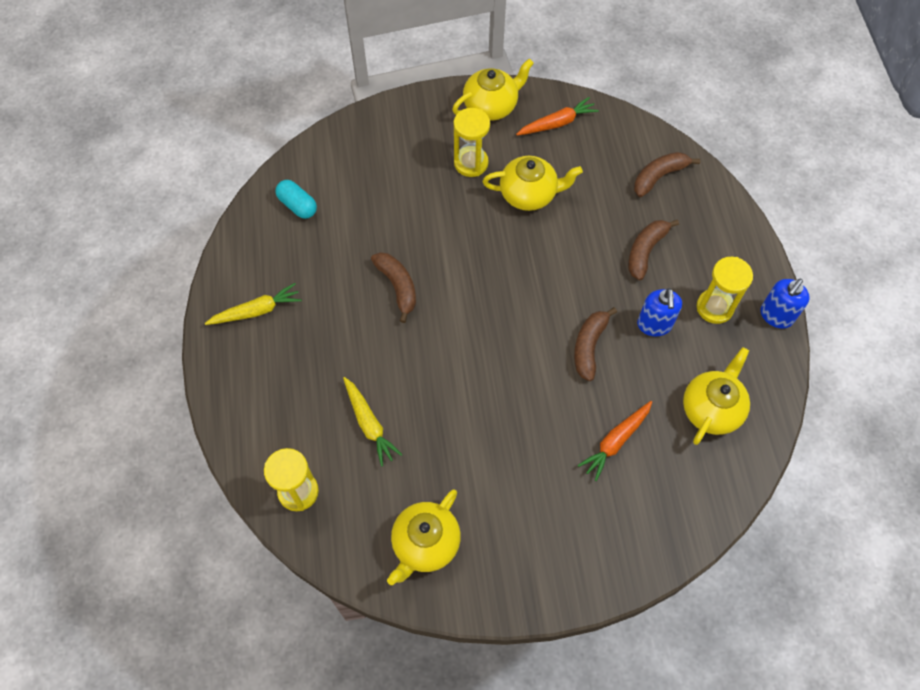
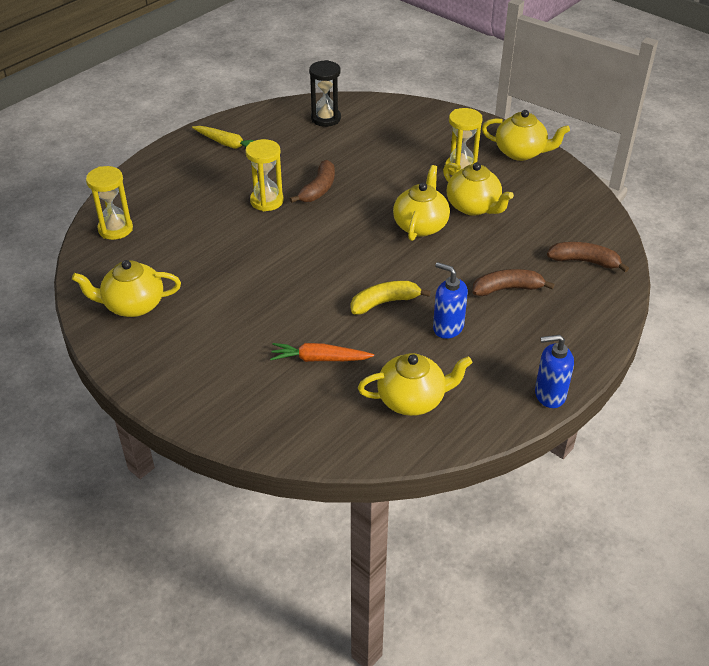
camera: 50 degrees right, 20 degrees down
(297, 205) = (326, 118): turquoise capsule -> black hourglass
(369, 424) = (198, 232): yellow carrot -> none
(518, 249) = (420, 225): none -> yellow teapot
(557, 123) = (553, 188): orange carrot -> none
(589, 346) = (385, 302): brown banana -> yellow banana
(654, 325) = (447, 327): blue soap dispenser -> blue soap dispenser turned 75 degrees clockwise
(714, 307) = (508, 353): yellow hourglass -> yellow hourglass (266, 201)

